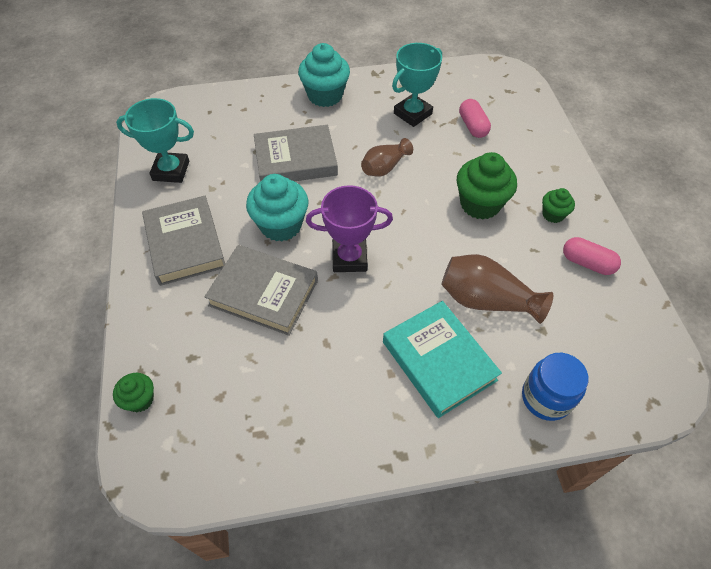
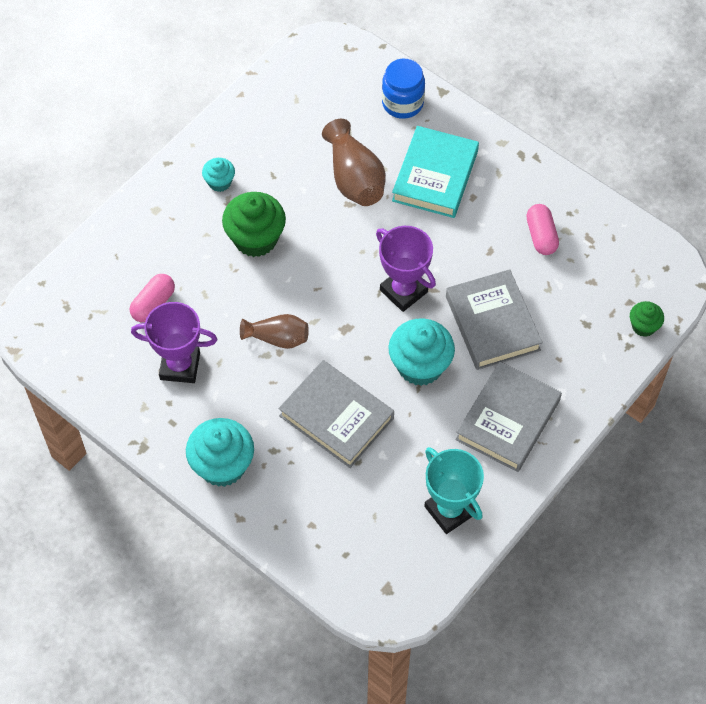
camera: 130 degrees left, 5 degrees up
(412, 114) = (180, 366): turquoise trophy -> purple trophy
(553, 214) = (219, 182): green cupcake -> turquoise cupcake
(587, 263) = (254, 135): pink capsule -> pink capsule (541, 236)

